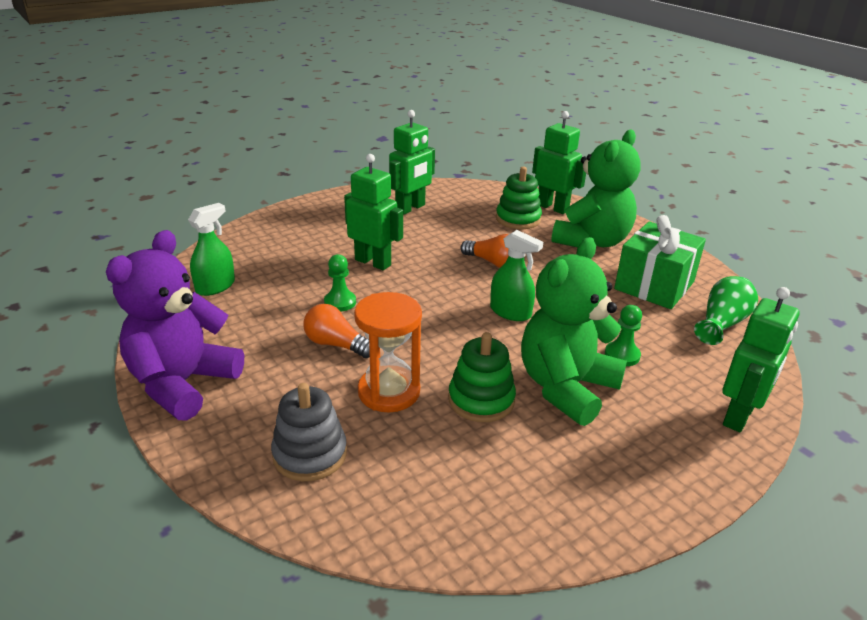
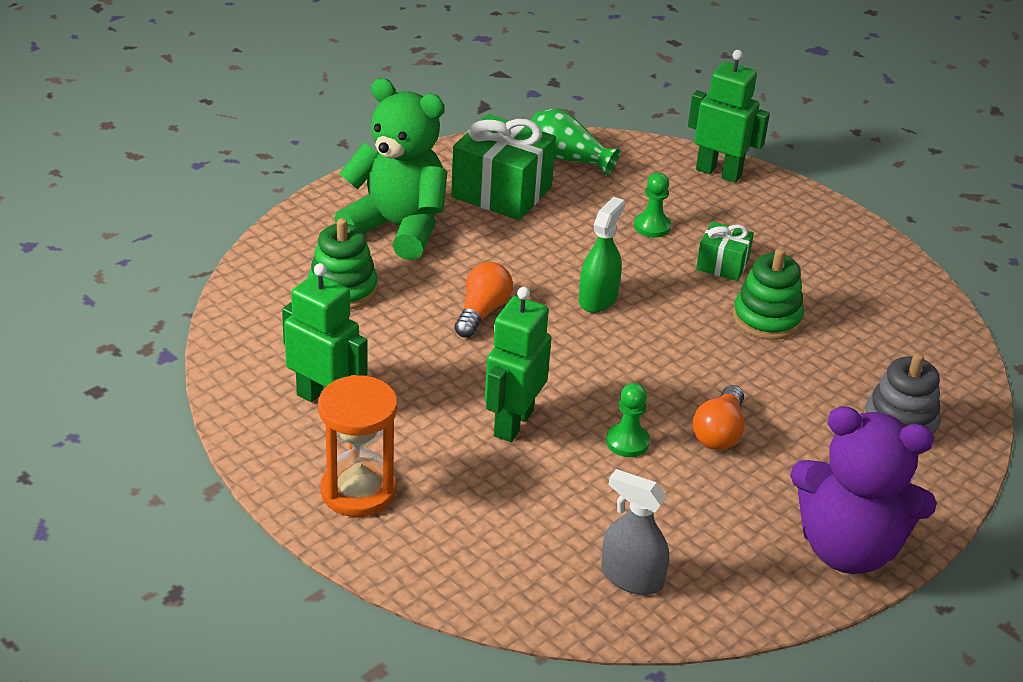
camera: 100 degrees left, 5 degrees up
(215, 286) = (631, 577): green spray bottle -> grey spray bottle
(389, 392) = (784, 382): orange hourglass -> orange hourglass (358, 491)
(552, 207) = (296, 256): green robot -> none
(566, 387) = (722, 265): green teddy bear -> green gift

